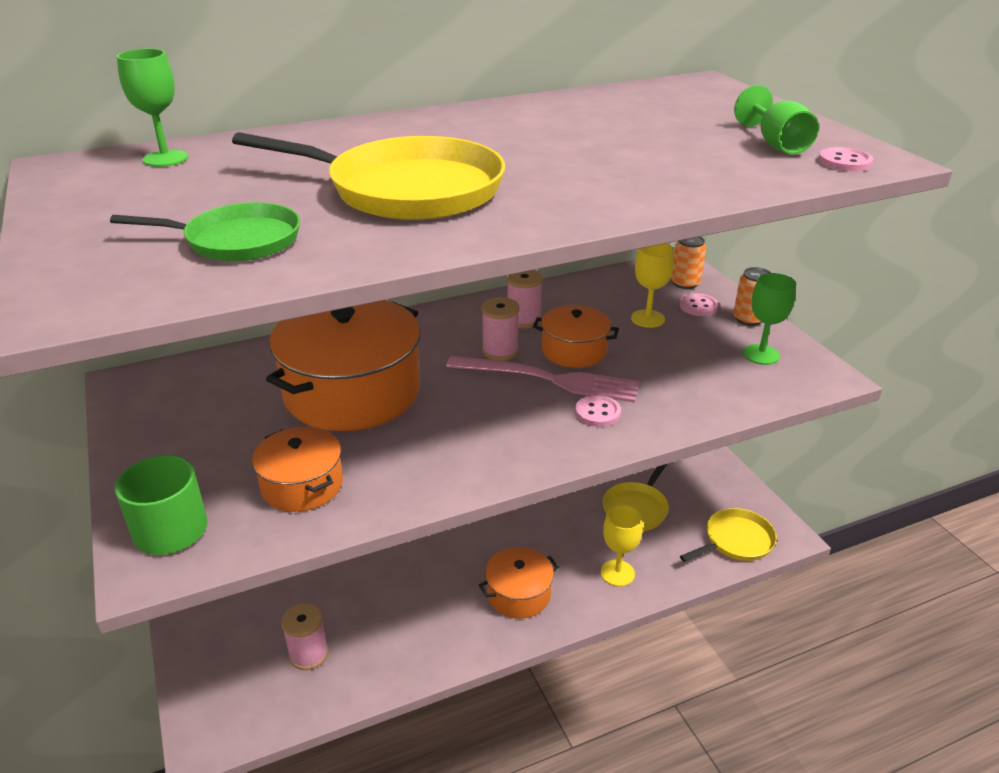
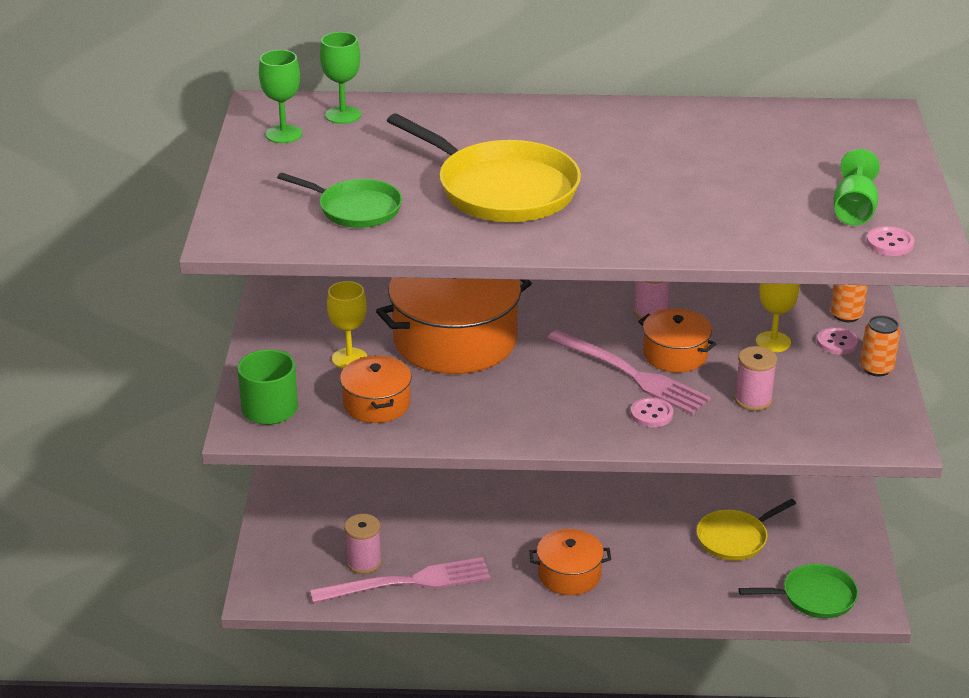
camera: 25 degrees right, 0 degrees up
(366, 660) = (408, 582): none -> pink fork
(500, 351) = (606, 337): pink spool -> pink spool (753, 400)
(617, 573) = (673, 587): yellow goblet -> yellow goblet (349, 358)
(736, 541) = (814, 597): yellow pan -> green pan
(761, 354) = (853, 405): green goblet -> green goblet (283, 134)

